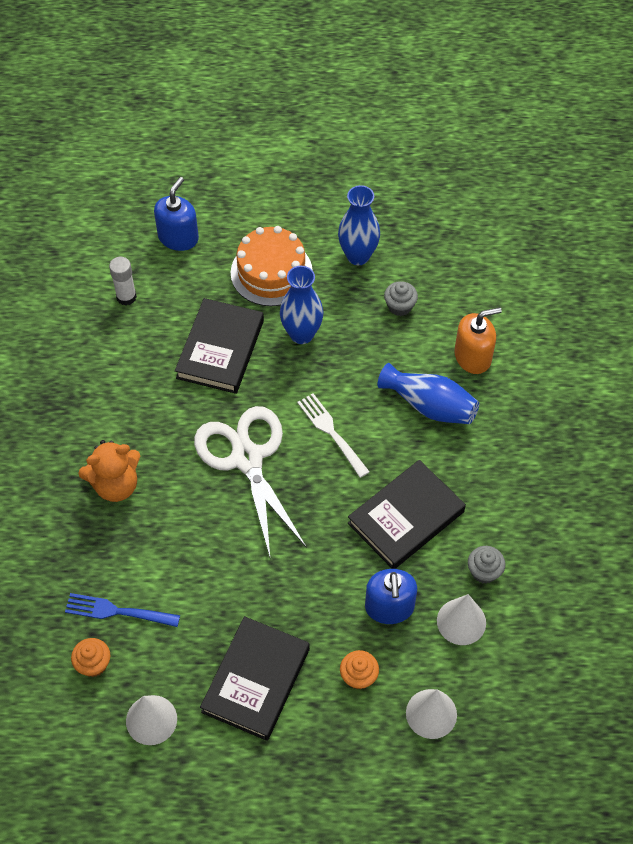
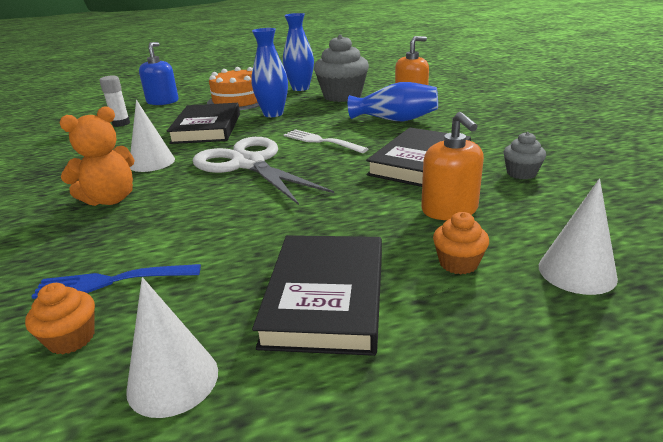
camera: 15 degrees left, 30 degrees down
(389, 607) = (449, 210): blue soap dispenser -> orange soap dispenser
(400, 306) = (342, 96): grey cupcake -> grey cupcake, size x2.08
(461, 621) = (533, 203): white cone -> white cone (152, 162)

